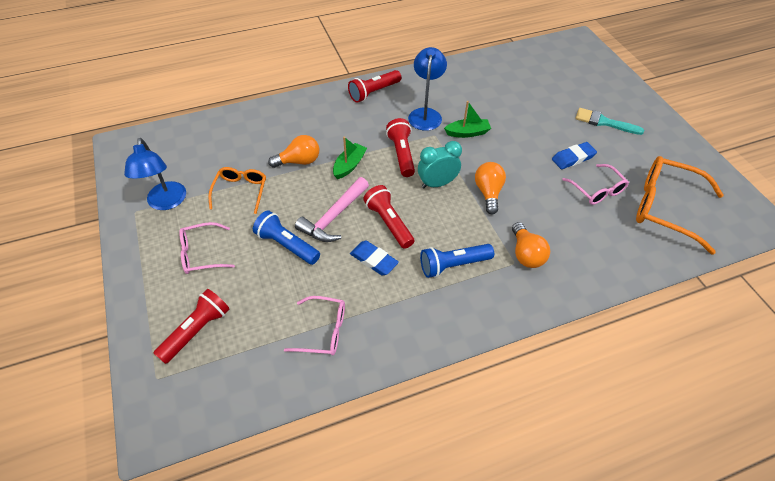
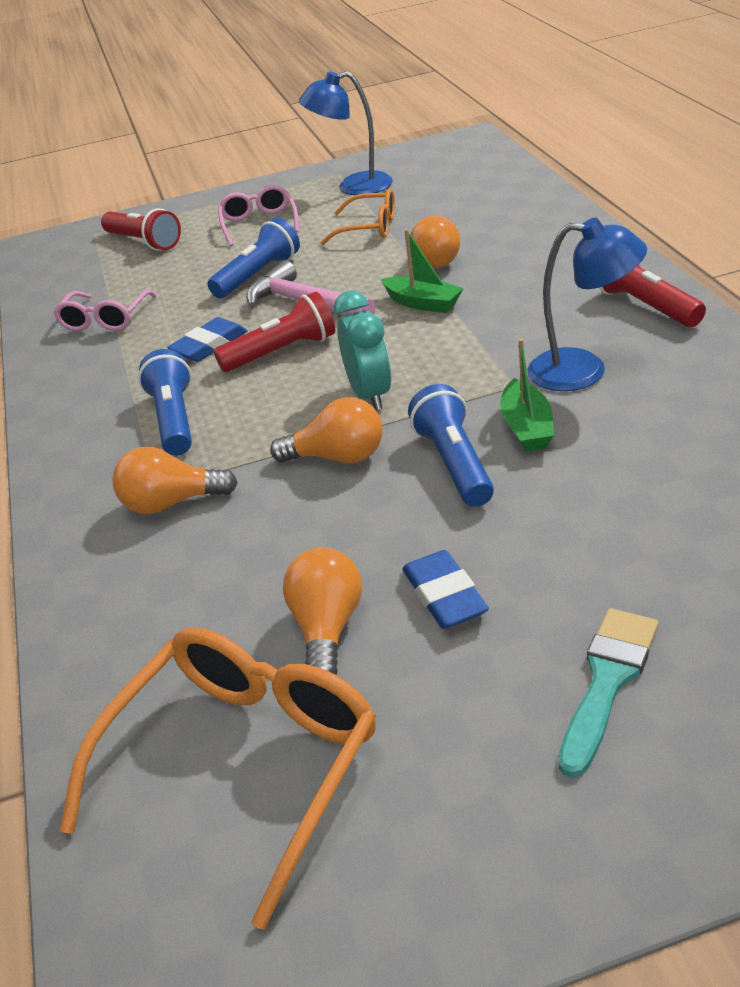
camera: 100 degrees right, 15 degrees down
(401, 154) = (453, 351): red flashlight -> none
(492, 154) = (454, 463): none -> blue flashlight
(596, 190) = (327, 628): pink glasses -> orange light bulb

